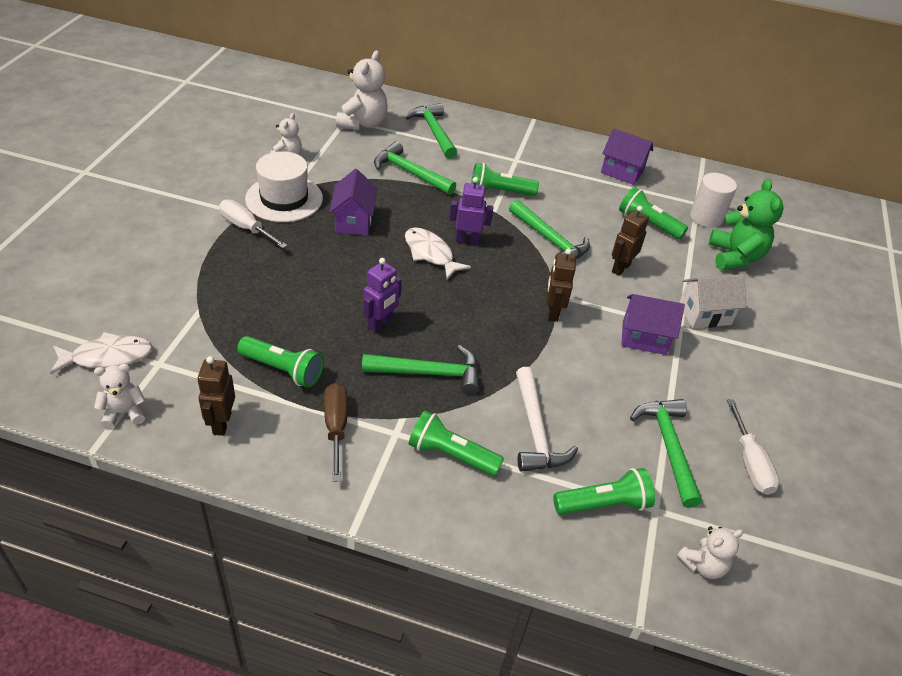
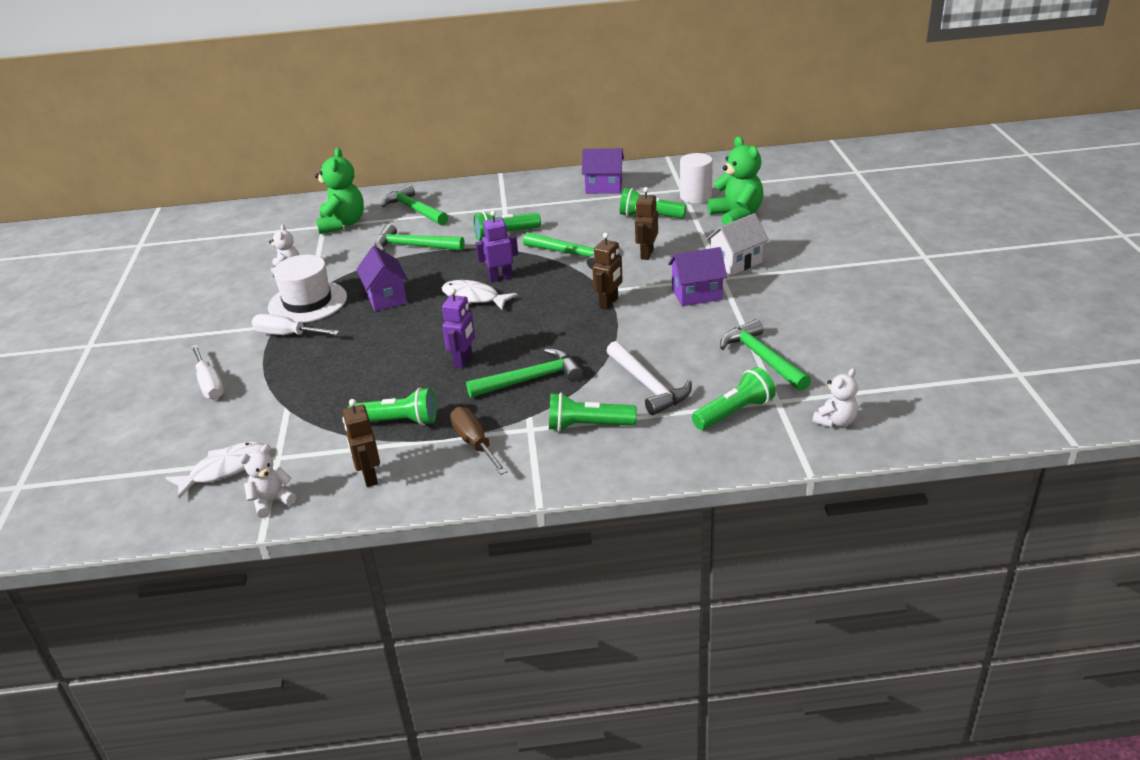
camera: 15 degrees left, 10 degrees down
(363, 123) = (342, 224): white teddy bear -> green teddy bear
(552, 312) = (609, 303): brown robot -> brown robot turned 135 degrees counterclockwise
(749, 462) = (831, 345): white screwdriver -> white screwdriver (209, 384)

